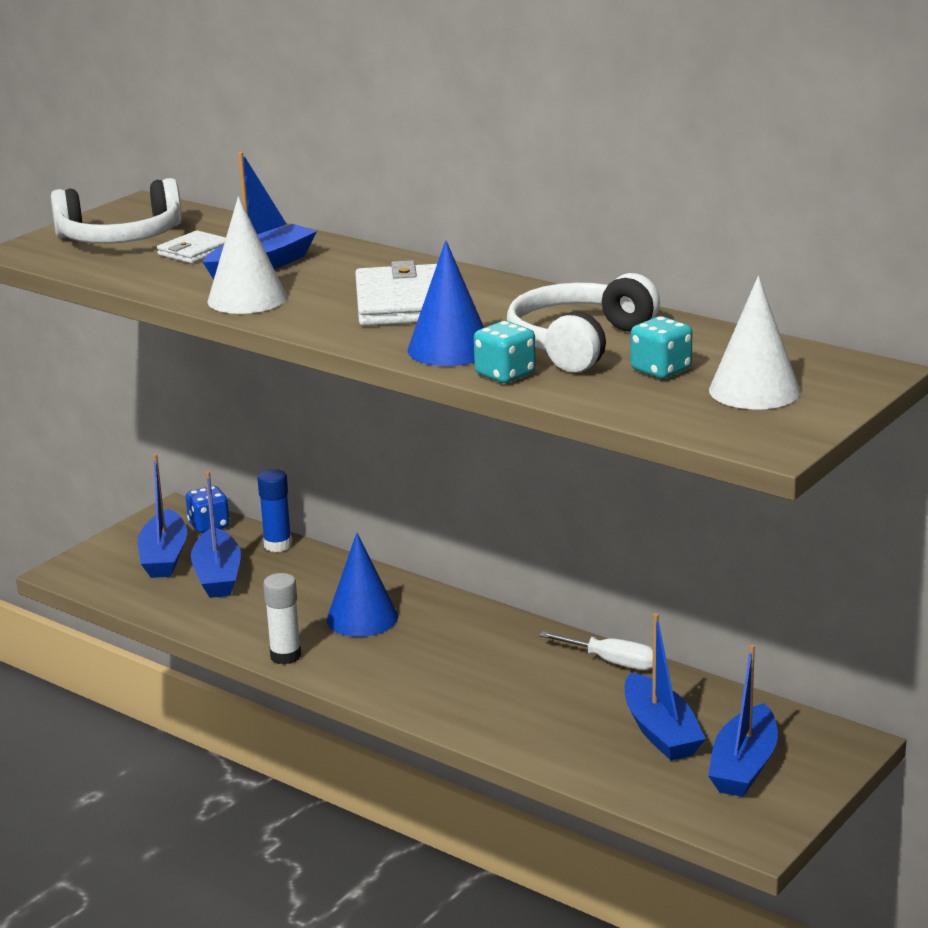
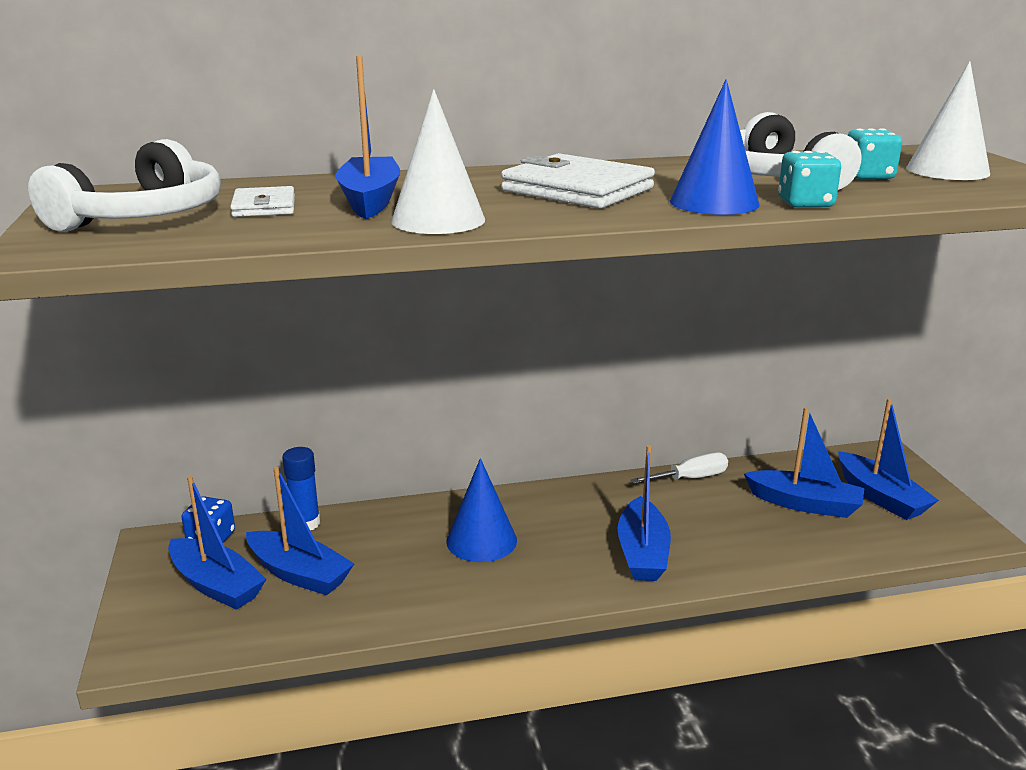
camera: 50 degrees left, 0 degrees up
(285, 656) = (484, 603): white glue stick -> none
(451, 688) = (642, 552): none -> blue boat

